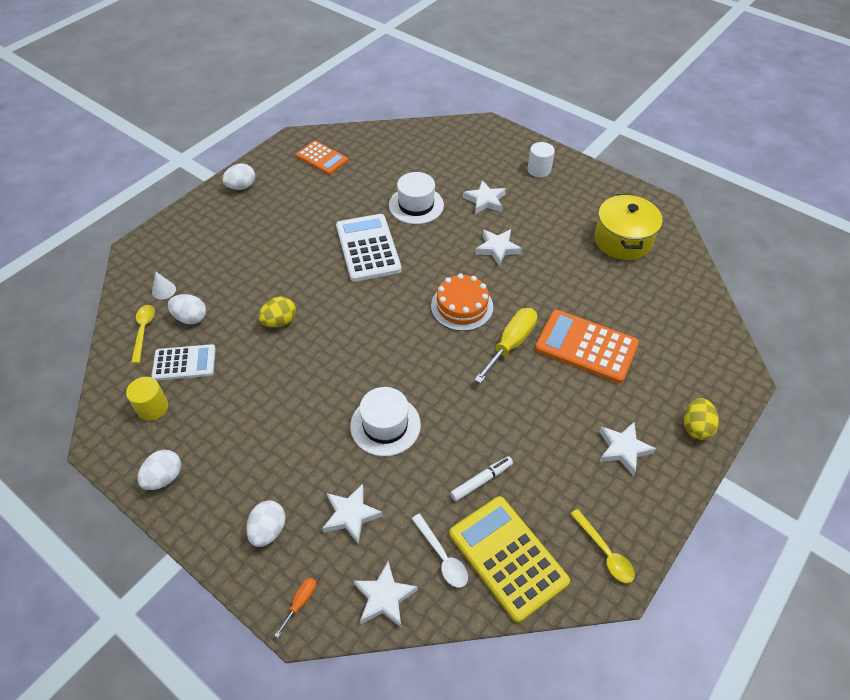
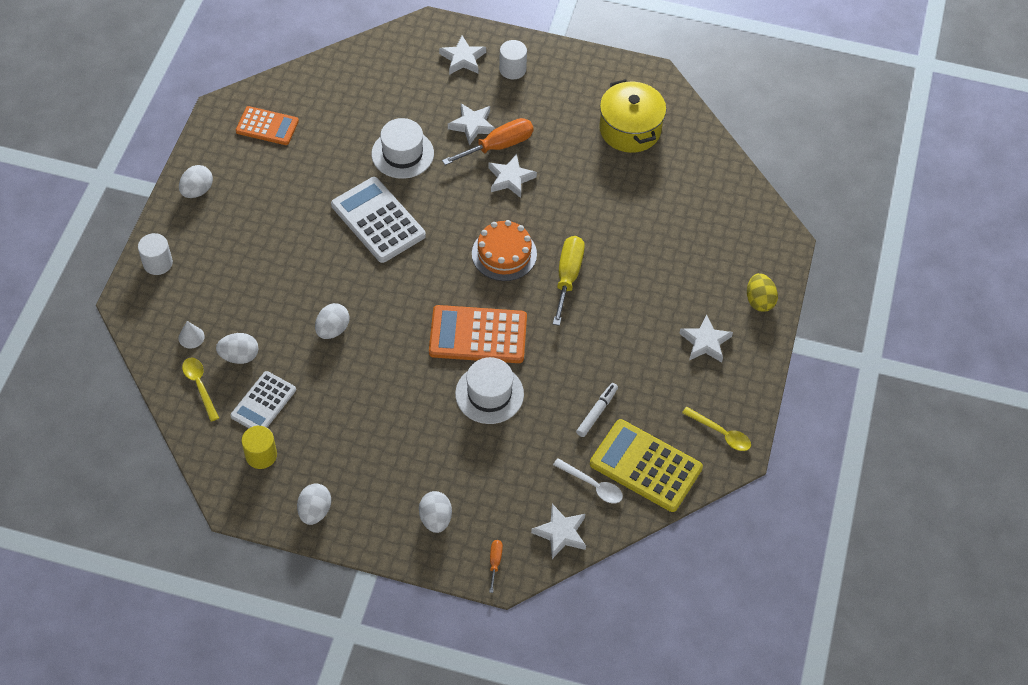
camera: 25 degrees left, 5 degrees up
(177, 228) = (158, 263): none -> white cylinder
(184, 363) = (263, 403): white calculator -> white calculator turned 150 degrees clockwise
(279, 321) = (333, 329): yellow egg -> white egg
(351, 515) = (500, 481): white star -> white star (463, 59)
(499, 221) = (498, 146): none -> orange screwdriver
(586, 346) = (637, 256): orange calculator -> orange calculator (478, 335)

